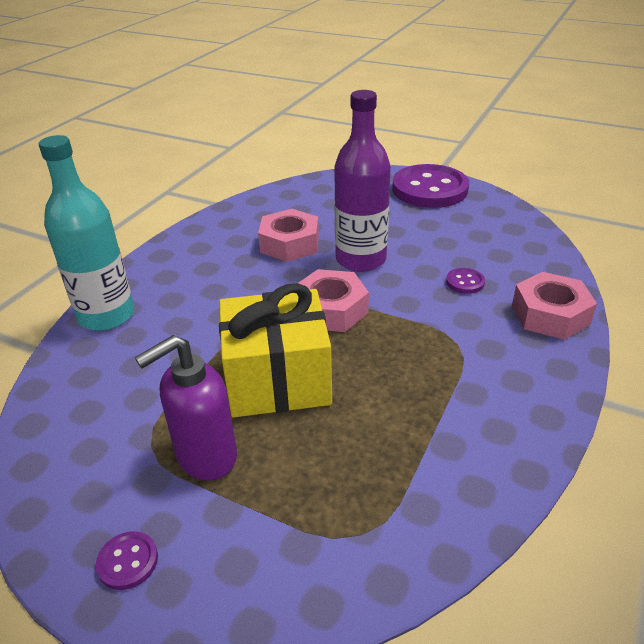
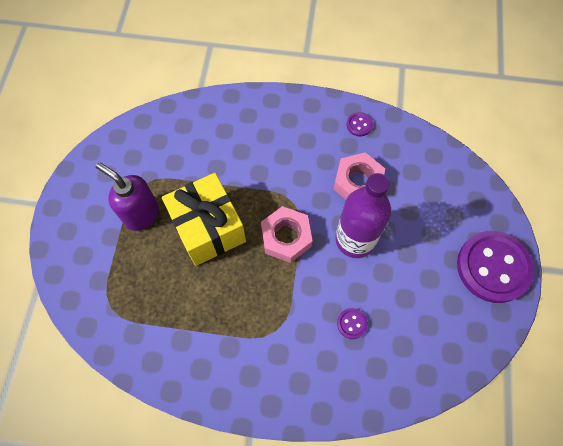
camera: 70 degrees right, 30 degrees up
(106, 315) = (237, 108): turquoise bottle -> none
(128, 561) = (75, 208): purple button -> purple button (359, 125)
(550, 314) = (331, 394): pink nut -> none

